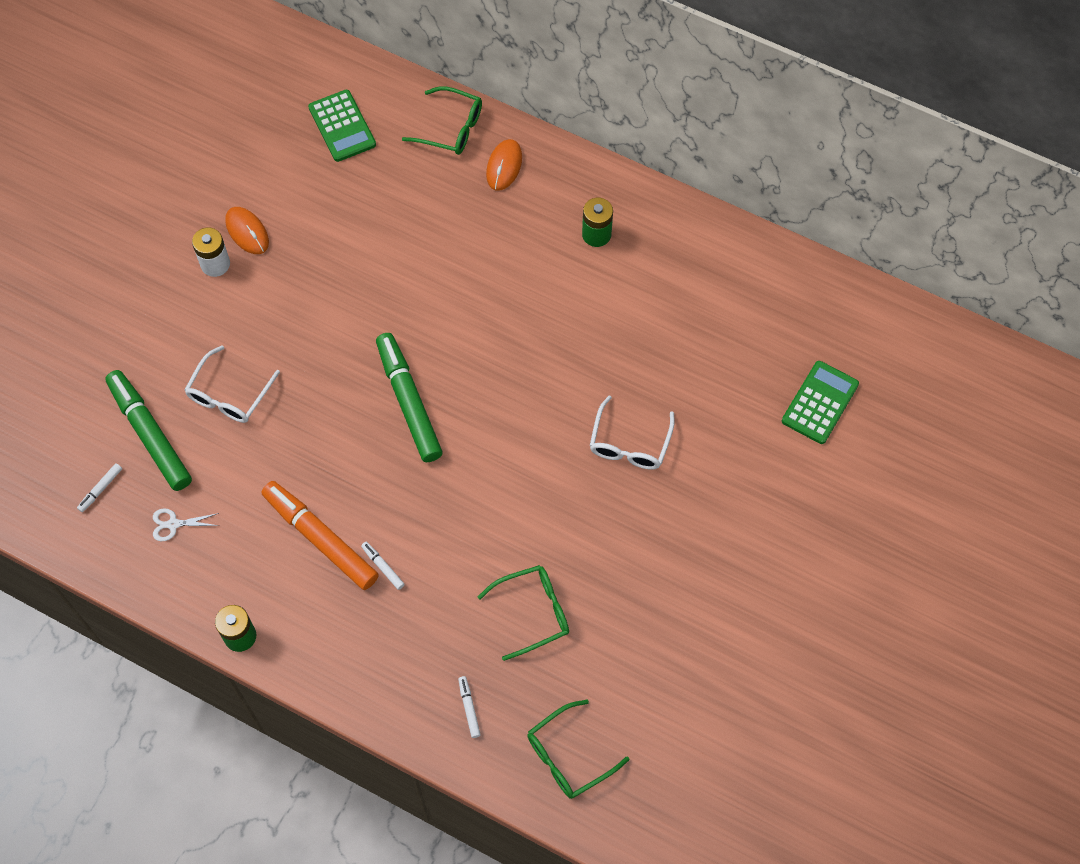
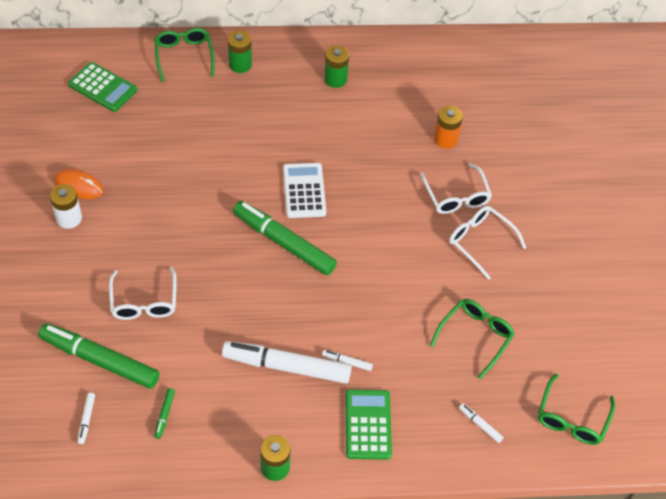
camera: 35 degrees left, 10 degrees down
(173, 524) = (164, 415): white scissors -> green marker
(320, 538) = (286, 366): orange marker -> white marker
(450, 128) = (184, 56): green glasses -> green glasses turned 90 degrees counterclockwise
(470, 353) = (304, 191): none -> white calculator
(504, 166) = (240, 64): orange mouse -> green battery
(617, 510) = (481, 242): none -> white glasses
(667, 369) = (445, 139): none -> orange battery
(820, 403) = (556, 115): green calculator -> green calculator (368, 424)

